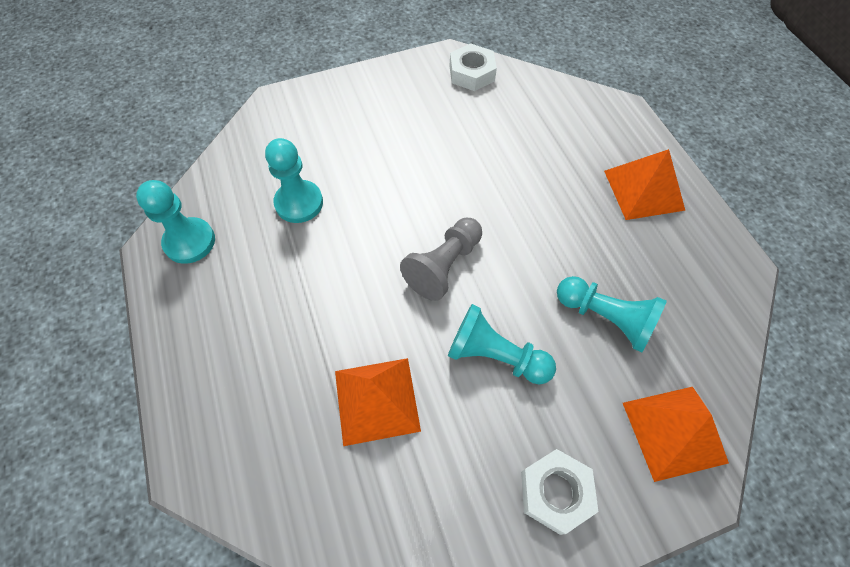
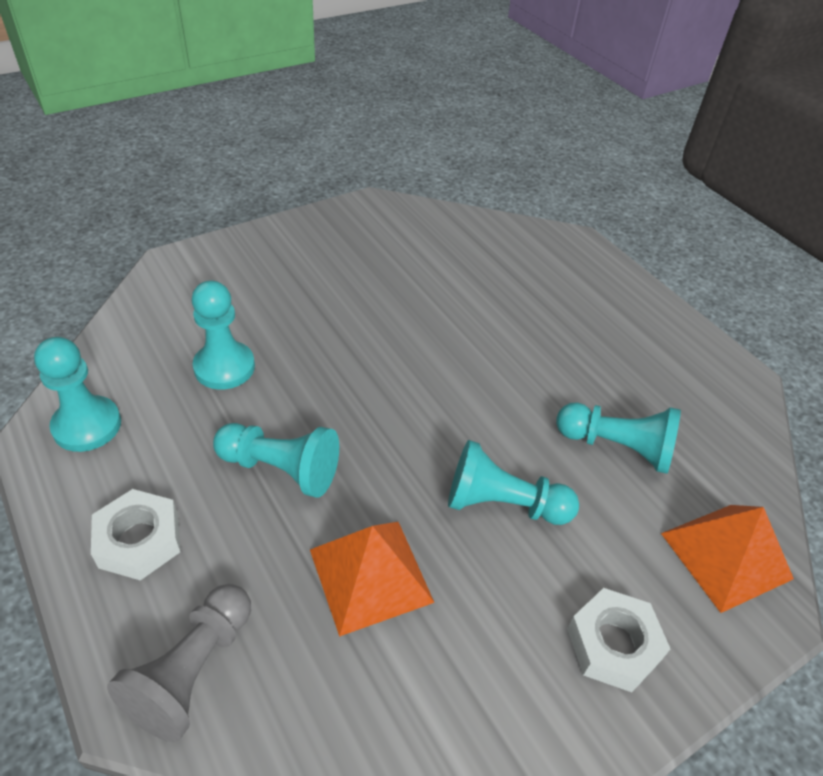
camera: 15 degrees left, 15 degrees down
(326, 299) = (281, 469): none -> turquoise pawn
(444, 266) = (418, 415): grey pawn -> grey pawn (193, 670)
(471, 73) = (402, 218): white nut -> white nut (139, 540)
(643, 190) = (620, 315): orange pyramid -> none

